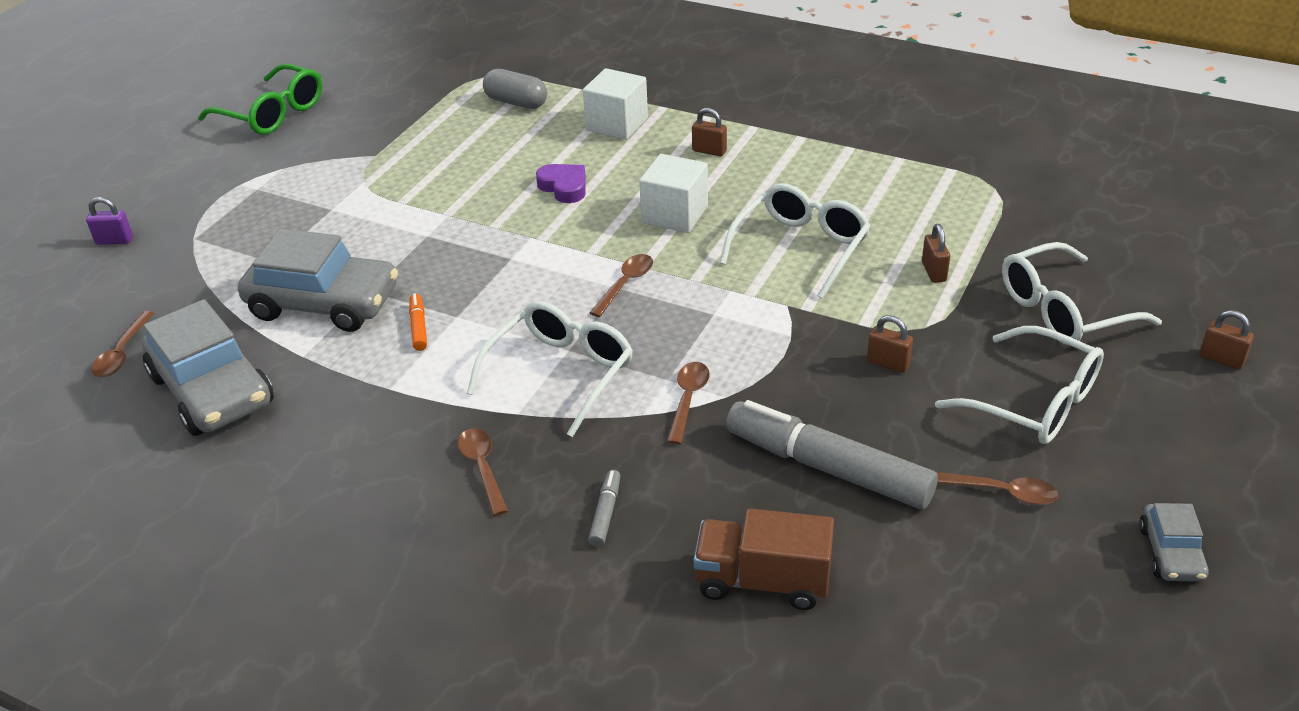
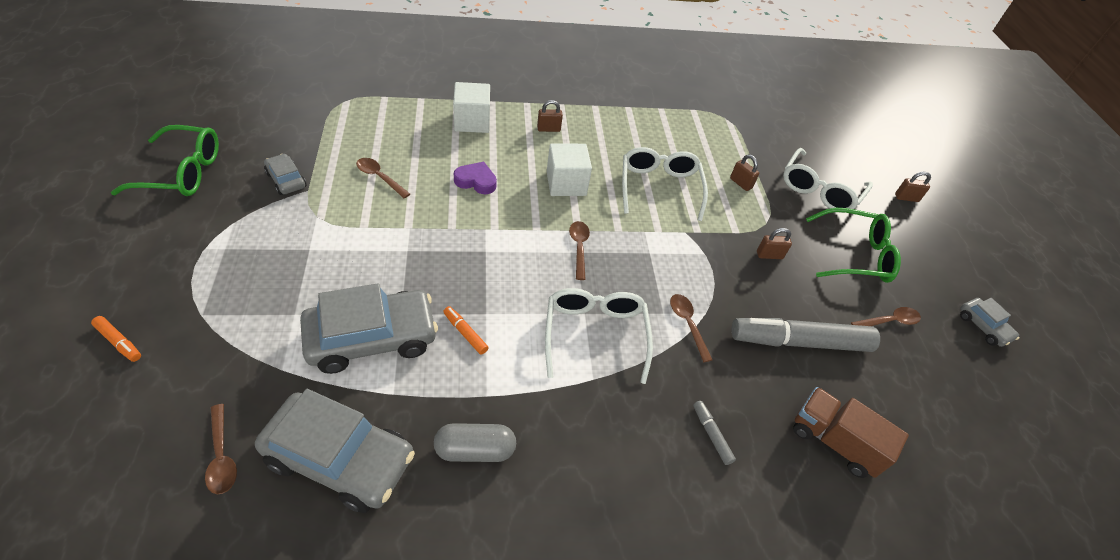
camera: 40 degrees left, 10 degrees up
(114, 240) = (119, 342): purple padlock -> orange marker
(362, 141) = (286, 180): none -> grey car
(483, 469) = (607, 436): brown spoon -> brown spoon (380, 177)
(516, 102) = (385, 119): grey capsule -> grey capsule (475, 450)
(762, 581) = (834, 441): brown truck -> brown truck turned 60 degrees clockwise
(1035, 402) = (855, 255): white glasses -> green glasses

